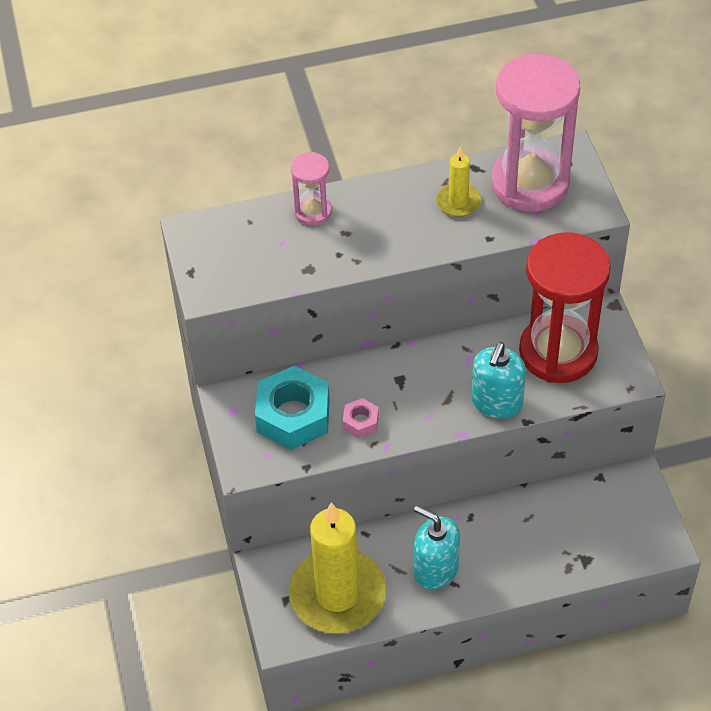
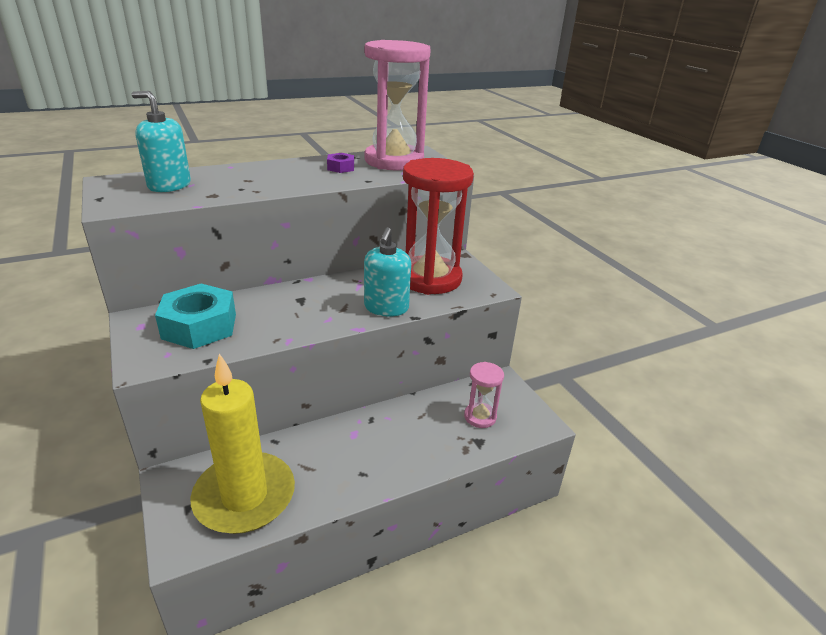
camera: 15 degrees left, 20 degrees down
(313, 212) = (221, 172): pink hourglass -> pink hourglass (480, 417)
(360, 421) = (264, 326): pink nut -> none
(435, 569) = (343, 463): turquoise soap dispenser -> turquoise soap dispenser (169, 185)
(458, 202) = (341, 168): yellow candle -> purple nut

